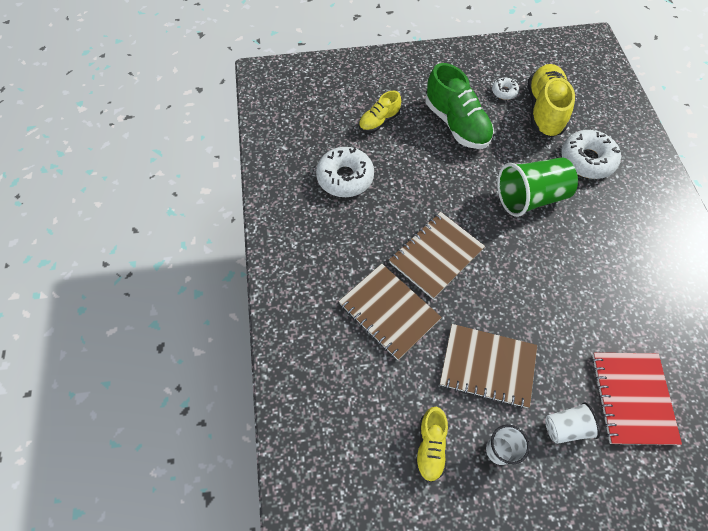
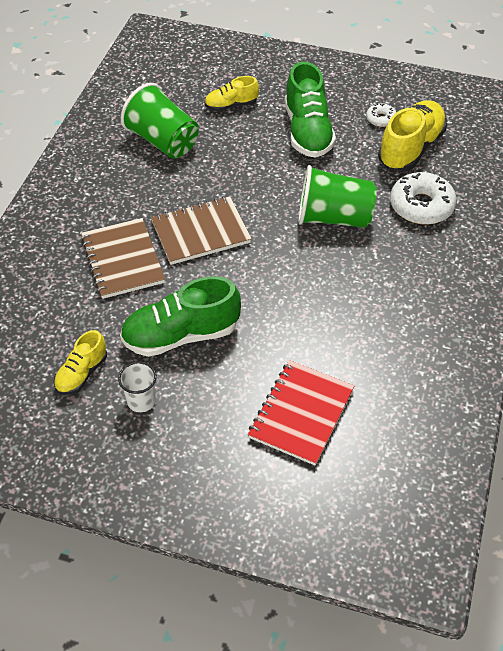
camera: 25 degrees right, 10 degrees down
(345, 177) = (163, 141): white donut -> green cup
(487, 366) = (181, 335): brown notebook -> green shoe
(566, 427) = (217, 409): white cup -> none

